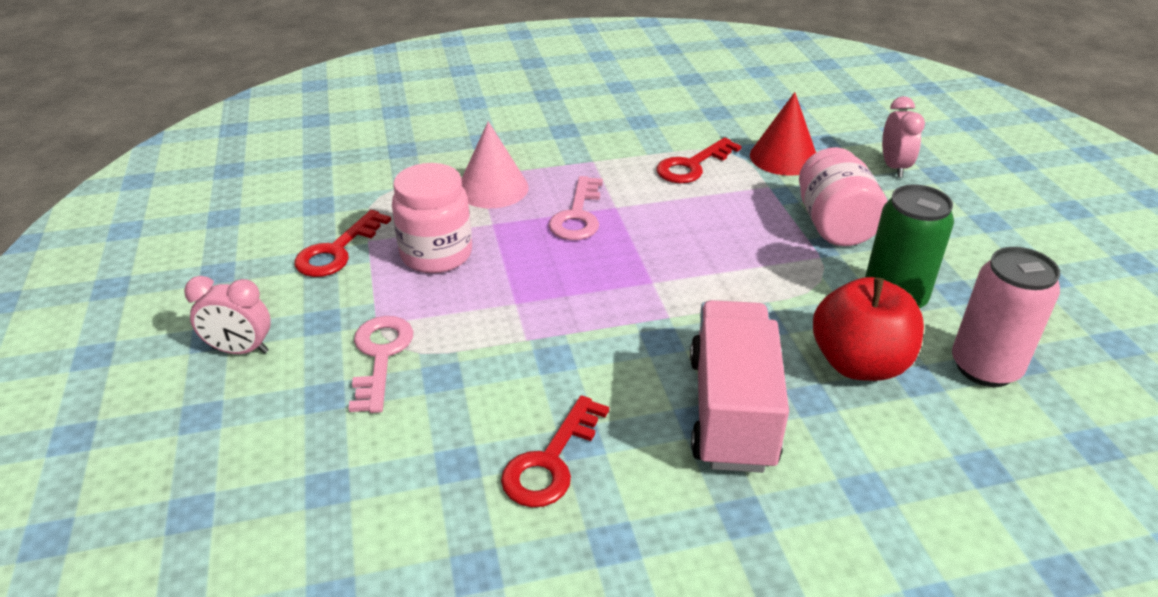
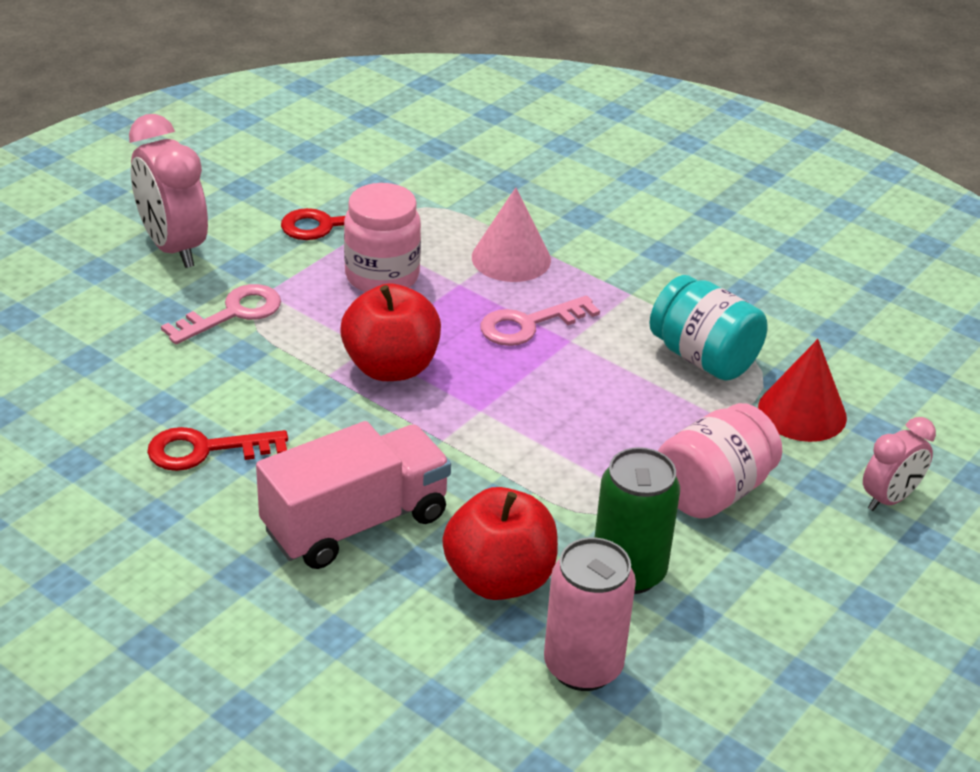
camera: 50 degrees right, 0 degrees up
(240, 350) = (173, 247): pink clock -> pink clock, size x1.68
(554, 302) = (391, 367): none -> red apple
(692, 166) = (703, 358): red key -> turquoise jar

